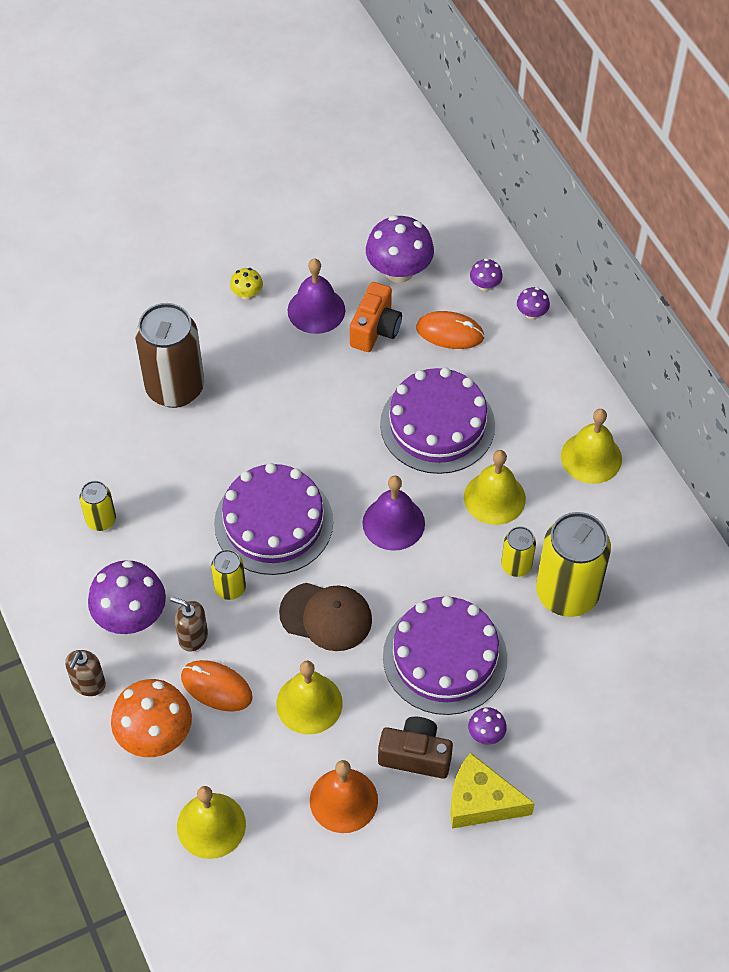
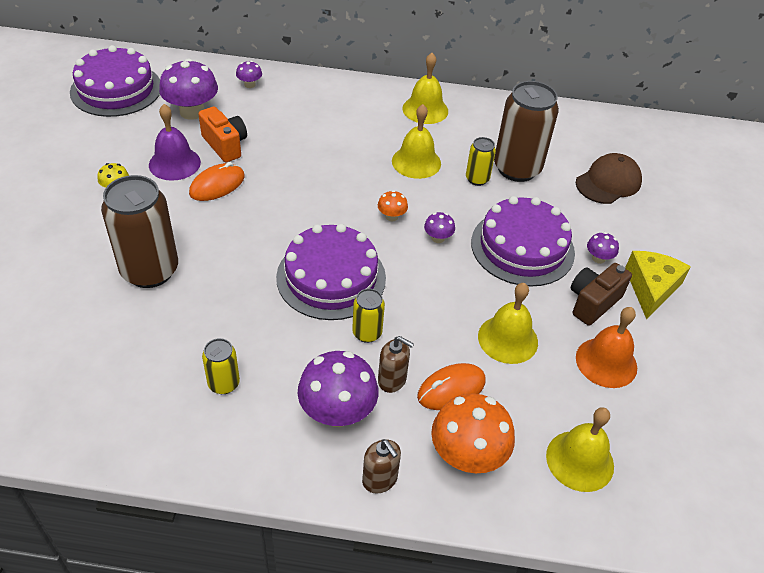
camera: 60 degrees left, 10 degrees down
(193, 637) = (392, 380): brown soap dispenser -> brown soap dispenser turned 120 degrees counterclockwise
(326, 616) = (439, 291): brown cap -> brown cap (608, 182)
(393, 523) = (391, 216): purple bell -> orange mushroom
(437, 425) = (333, 157): purple cake -> purple cake (116, 89)
(450, 332) = (268, 116): orange mouse -> orange mouse (217, 185)
(481, 801) = (651, 288): yellow cheese -> yellow cheese turned 150 degrees clockwise
(531, 313) = (294, 78): purple mushroom -> purple mushroom (438, 238)
(567, 593) = (517, 169): yellow can -> brown can

